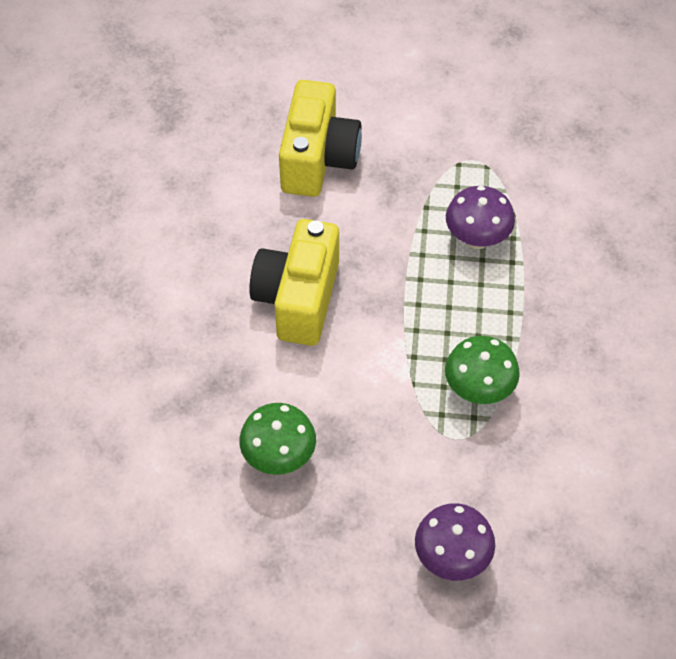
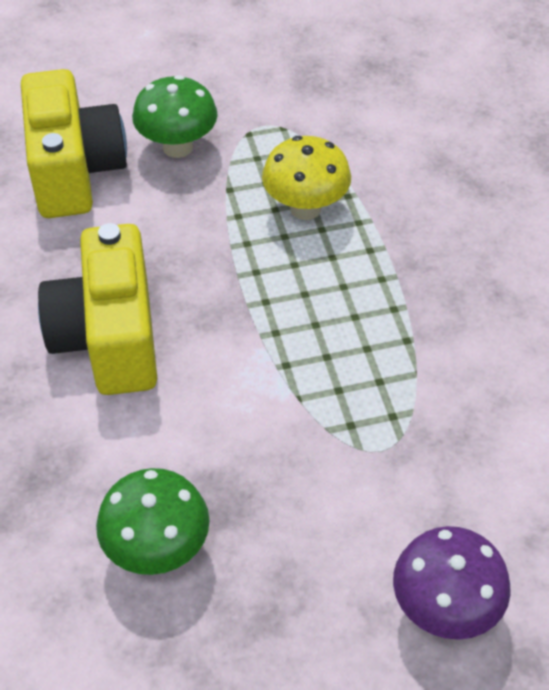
camera: 20 degrees left, 5 degrees down
(477, 239) = (305, 208): purple mushroom -> yellow mushroom
(478, 390) = (384, 381): green mushroom -> green mushroom (177, 147)

